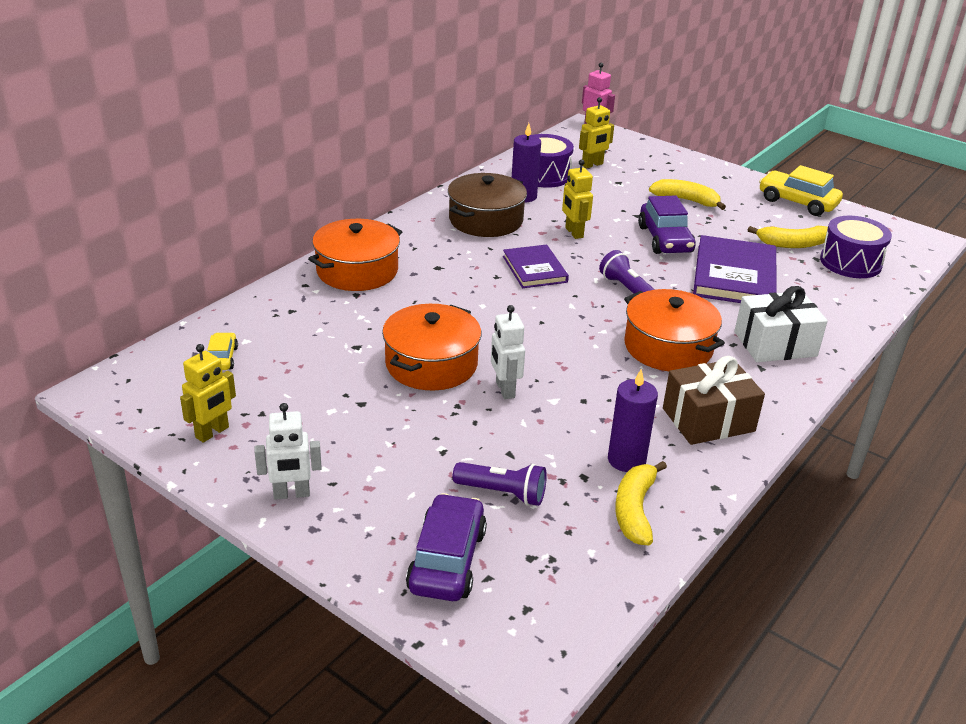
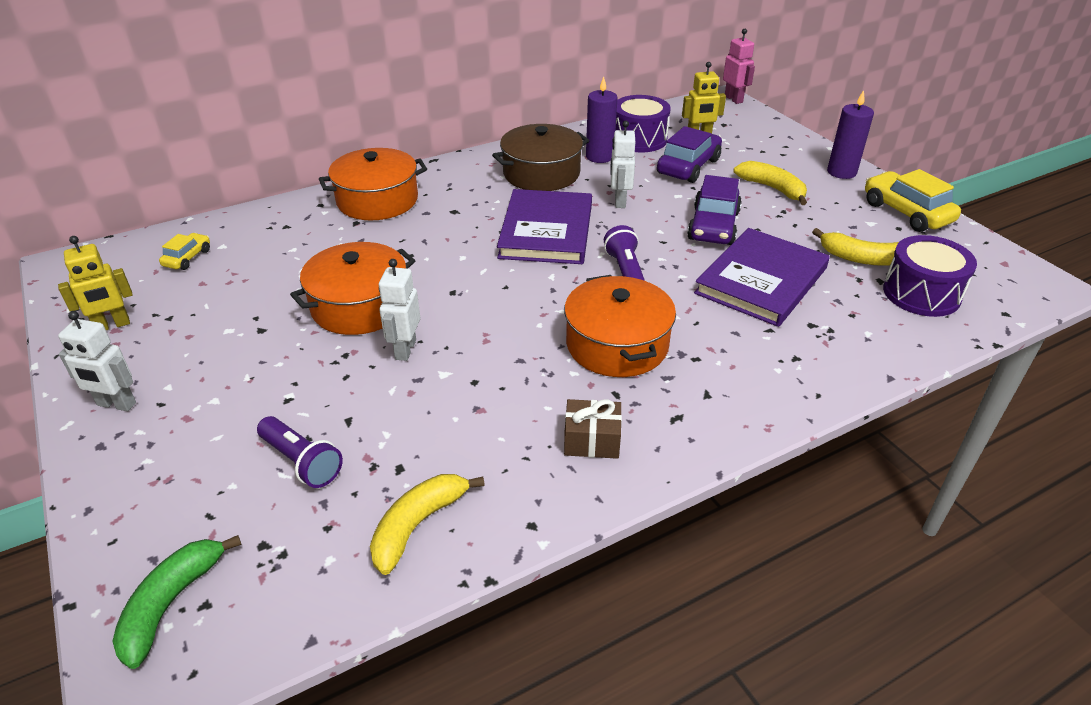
camera: 25 degrees right, 5 degrees up
(447, 560) = (182, 520): purple car -> purple car (688, 166)
(500, 616) = (171, 604): none -> green banana
(535, 269) = (546, 231): purple book -> purple book, size x1.62
(573, 233) = (619, 201): yellow robot -> white robot
(626, 460) = (460, 462): purple candle -> purple candle (841, 172)
(708, 420) = (592, 441): brown gift -> brown gift, size x0.61
(775, 344) = (746, 370): white gift -> none

